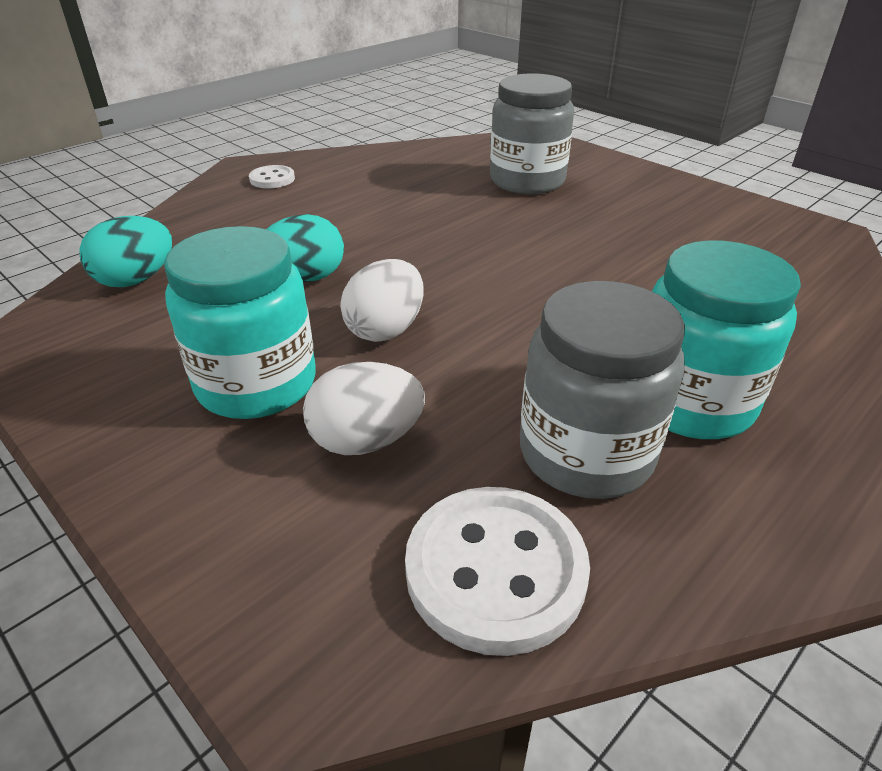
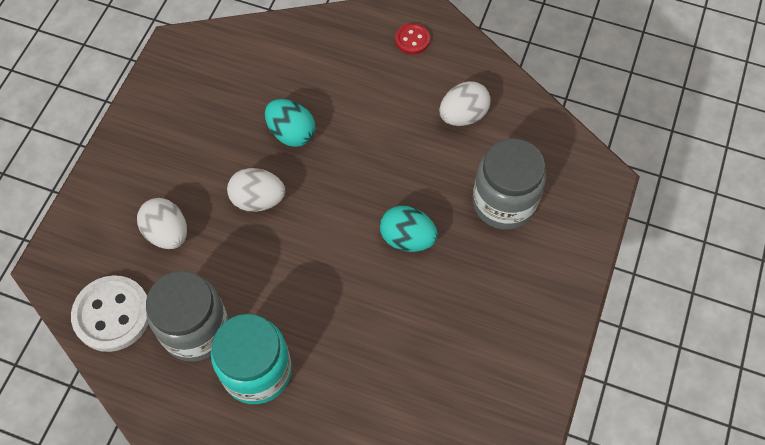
camera: 65 degrees right, 25 degrees up
(136, 280) = (250, 54): turquoise egg -> turquoise egg (407, 238)
(256, 384) = (187, 166): turquoise jar -> none
(272, 179) = (412, 40): white button -> red button
(401, 176) = (463, 115): none -> white egg

